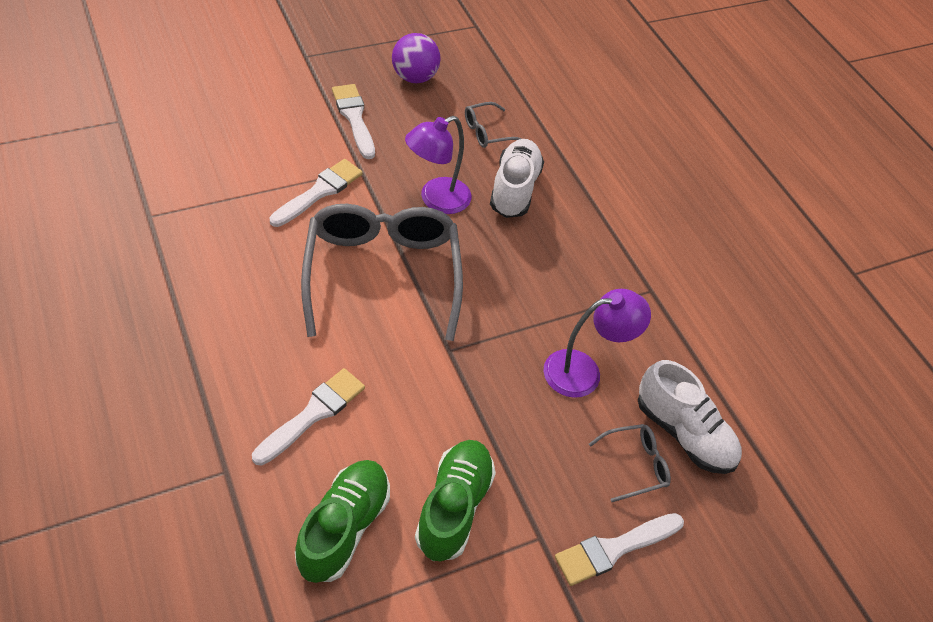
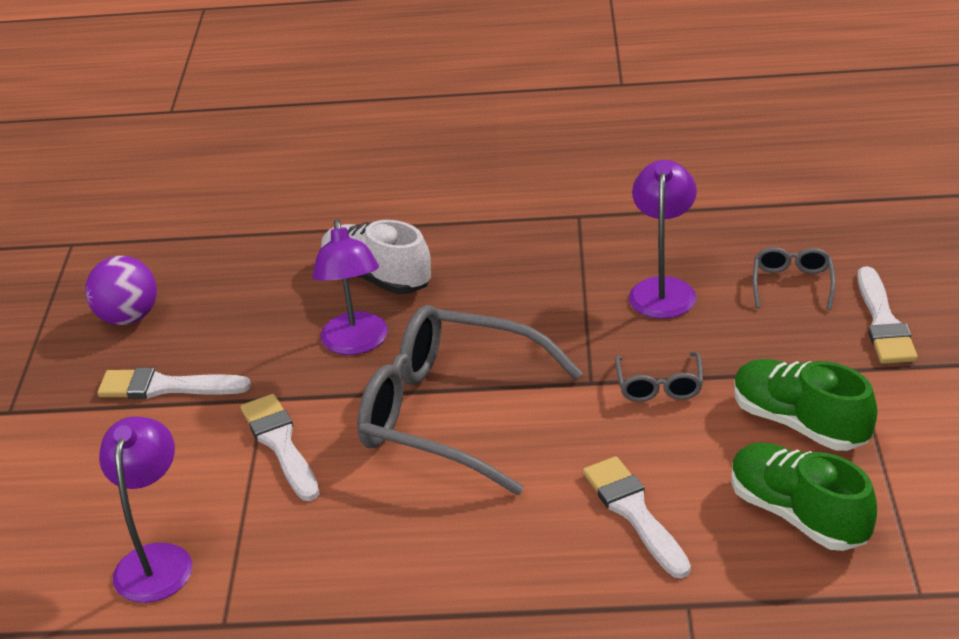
camera: 55 degrees left, 15 degrees down
(196, 167) = (157, 559): none -> purple lamp
(487, 132) = (269, 277): grey glasses -> grey glasses (659, 386)
(683, 433) = (766, 243): white shoe -> none

